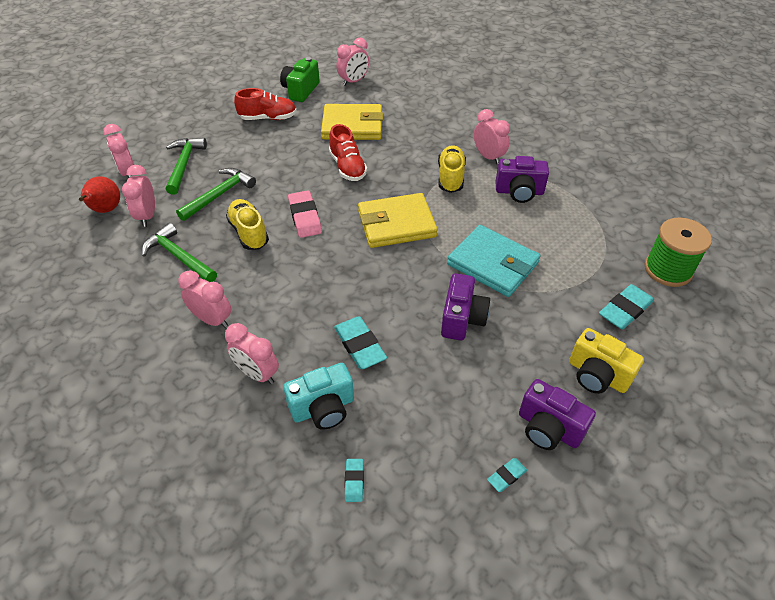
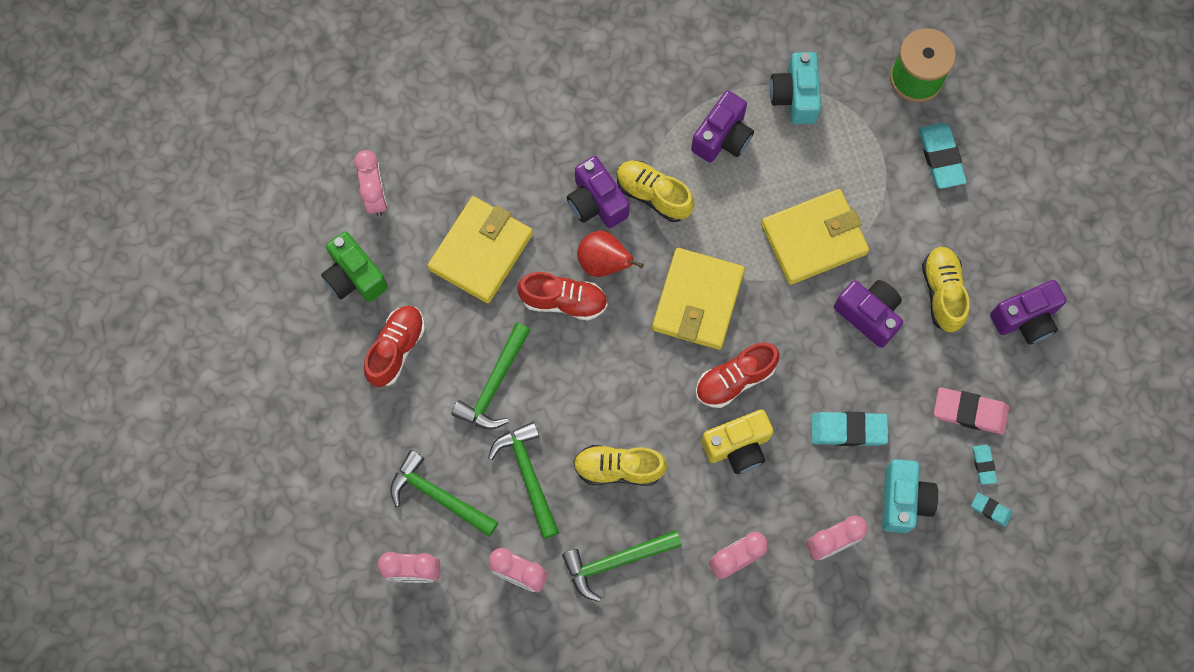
camera: 60 degrees left, 25 degrees up
(105, 210) = (478, 621): red pear -> red pear (604, 263)
(272, 160) = (494, 384): none -> green hammer
(305, 217) = (627, 394): pink eraser -> pink eraser (970, 412)
(353, 264) = (734, 379): none -> red shoe
(423, 156) = (596, 202): none -> purple camera
(488, 157) = (642, 129): pink clock -> none
(493, 264) = (814, 239): turquoise wallet -> yellow wallet
(506, 476) = (1049, 383): turquoise eraser -> turquoise eraser (983, 465)
(520, 358) = (942, 292): none -> yellow shoe
(583, 213) = (795, 96): none -> turquoise camera
(597, 375) = (996, 239): yellow camera -> yellow camera (737, 446)

